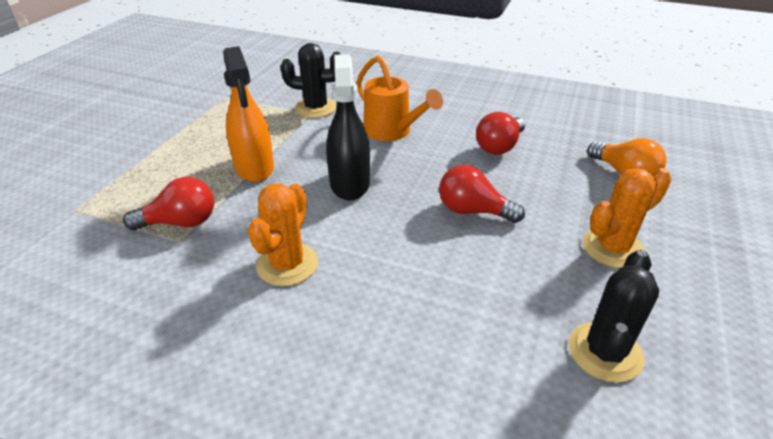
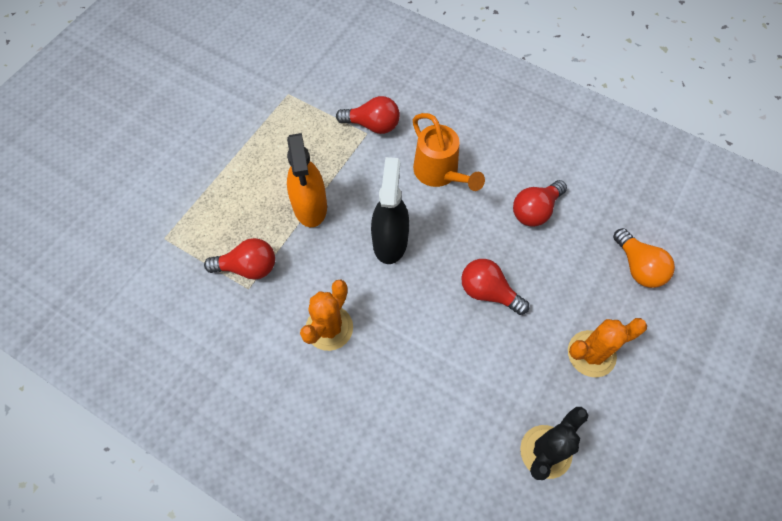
camera: 10 degrees right, 25 degrees up
(315, 108) = (372, 125): black cactus -> red light bulb

